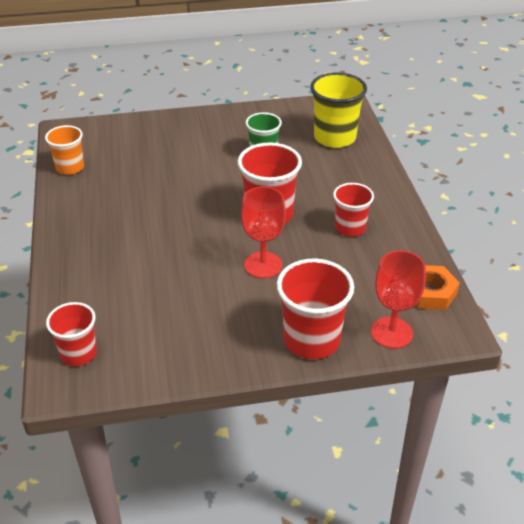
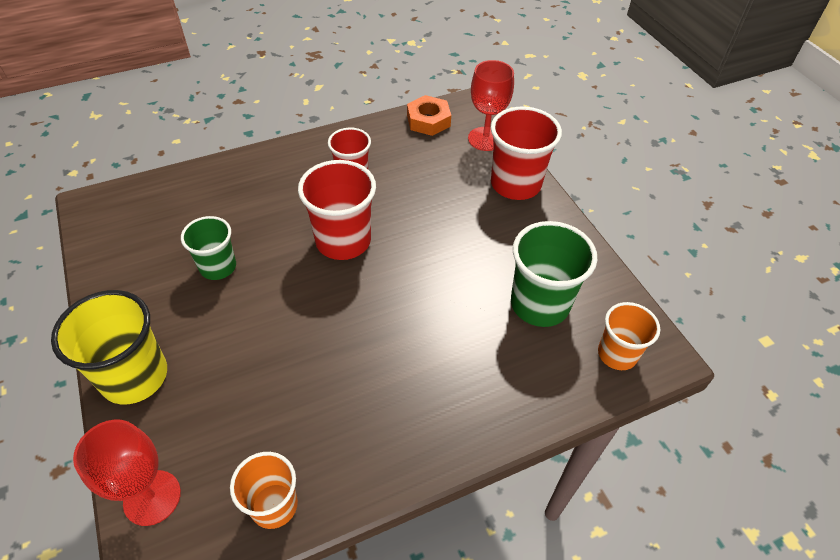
camera: 105 degrees left, 10 degrees up
(78, 353) = (617, 354): red cup -> orange cup
(153, 317) = (539, 304): none -> green cup
(263, 265) = (429, 232): red goblet -> red goblet (152, 497)
(334, 138) = (177, 205): yellow cup -> yellow cup (134, 376)

